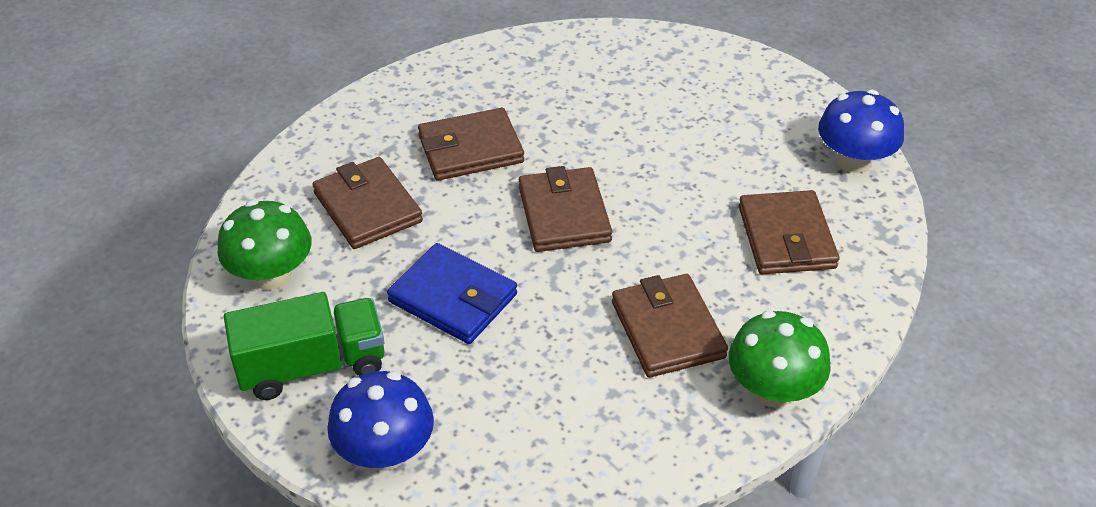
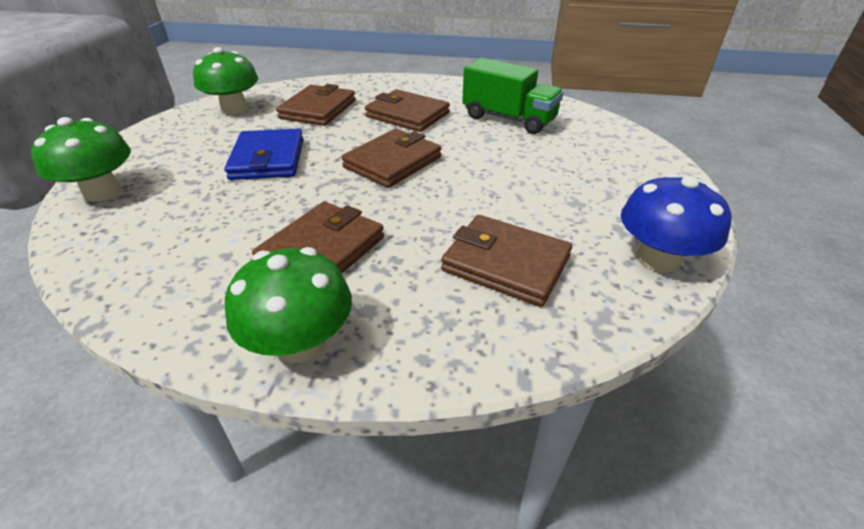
camera: 50 degrees right, 5 degrees down
(312, 366) = (168, 144): green truck -> green truck (508, 119)
(385, 452) = (103, 192): blue mushroom -> green mushroom
(786, 237) = (506, 263): brown wallet -> brown wallet turned 75 degrees clockwise

